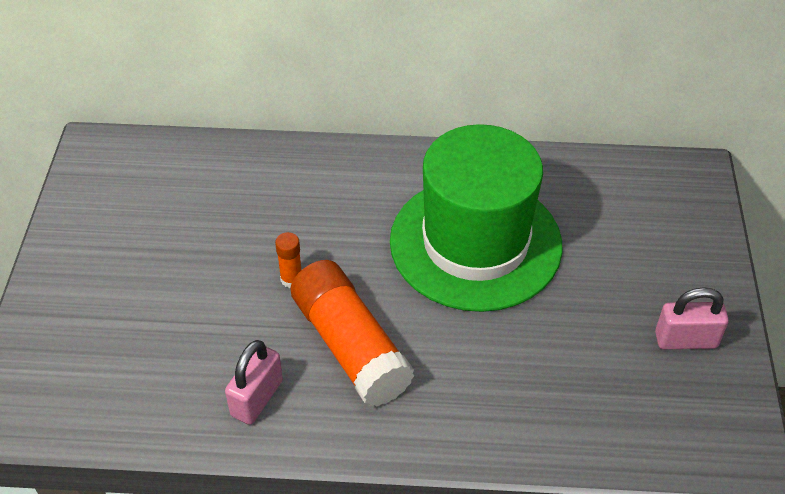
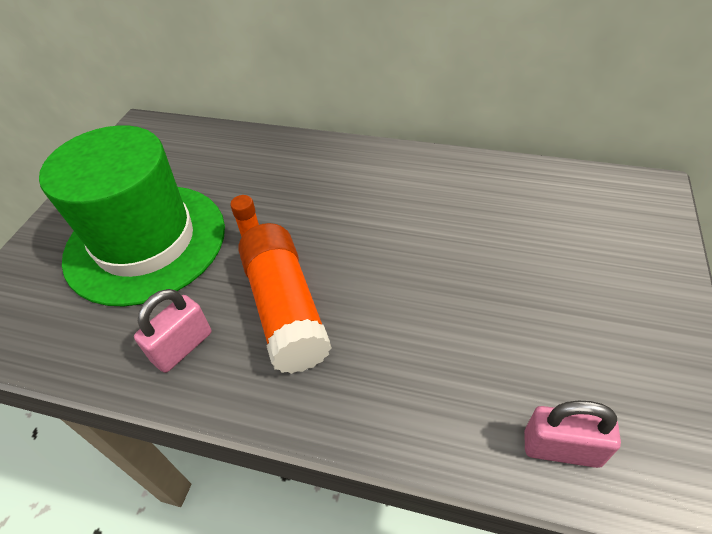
camera: 15 degrees right, 0 degrees up
(475, 243) = (428, 229): green hat -> green hat (146, 242)
(685, 340) = (634, 350): pink padlock -> pink padlock (561, 448)

